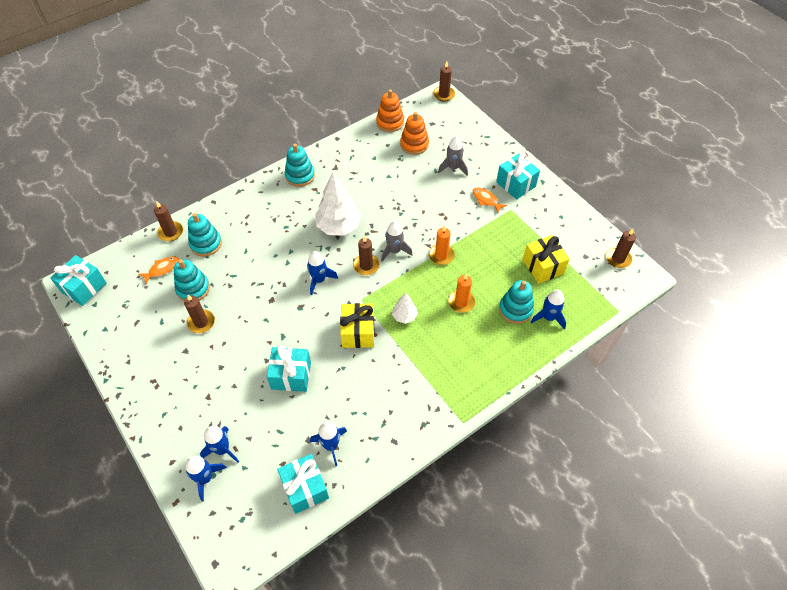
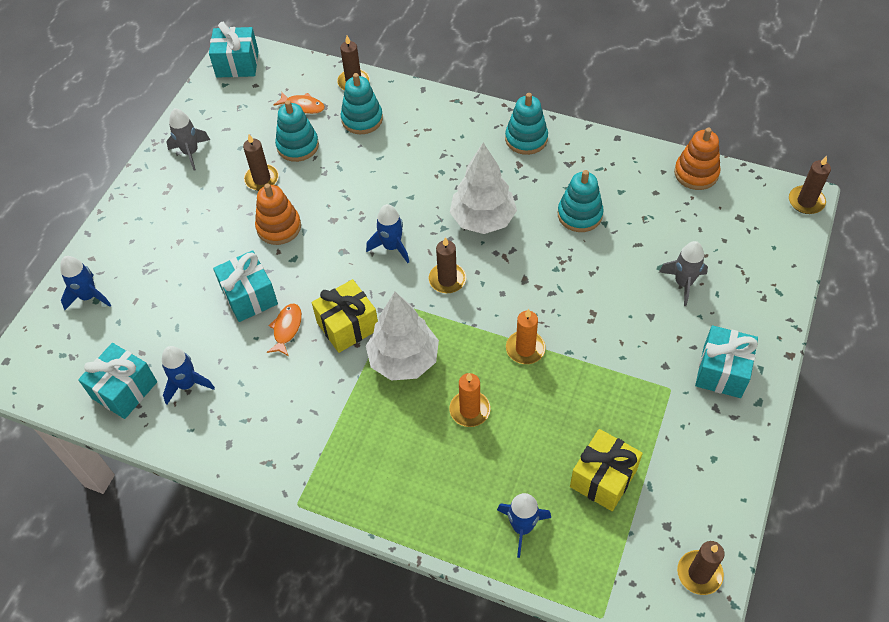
camera: 60 degrees right, 0 degrees up
(222, 449) = (127, 290): blue rocket -> none
(394, 251) = (492, 295): grey rocket -> grey rocket (190, 152)
(404, 316) = (404, 360): white tree -> white tree, size x1.94
(414, 144) = (683, 219): orange stacking toy -> orange stacking toy (279, 227)
(486, 200) = (661, 350): orange fish -> orange fish (287, 328)
(515, 309) = (506, 480): turquoise stacking toy -> turquoise stacking toy (579, 214)

